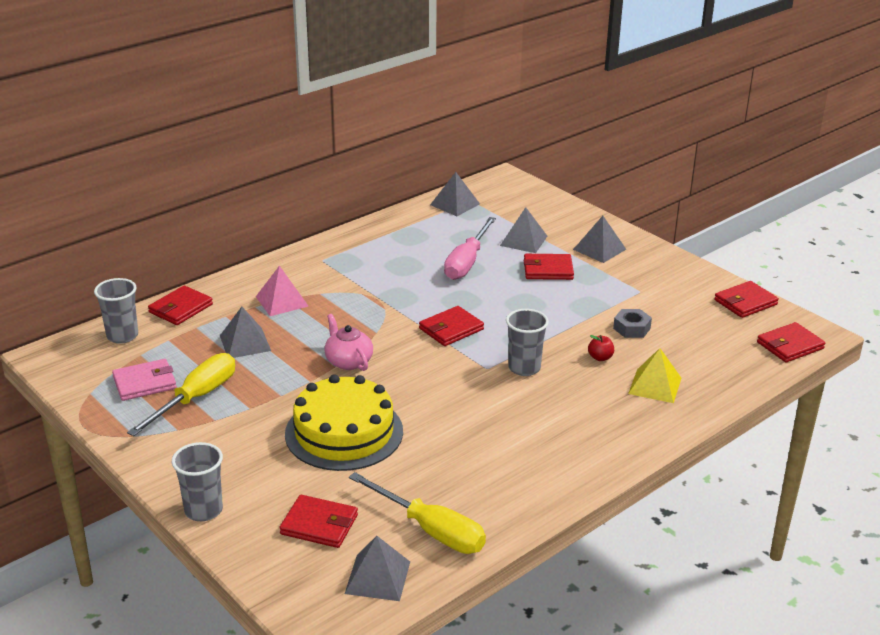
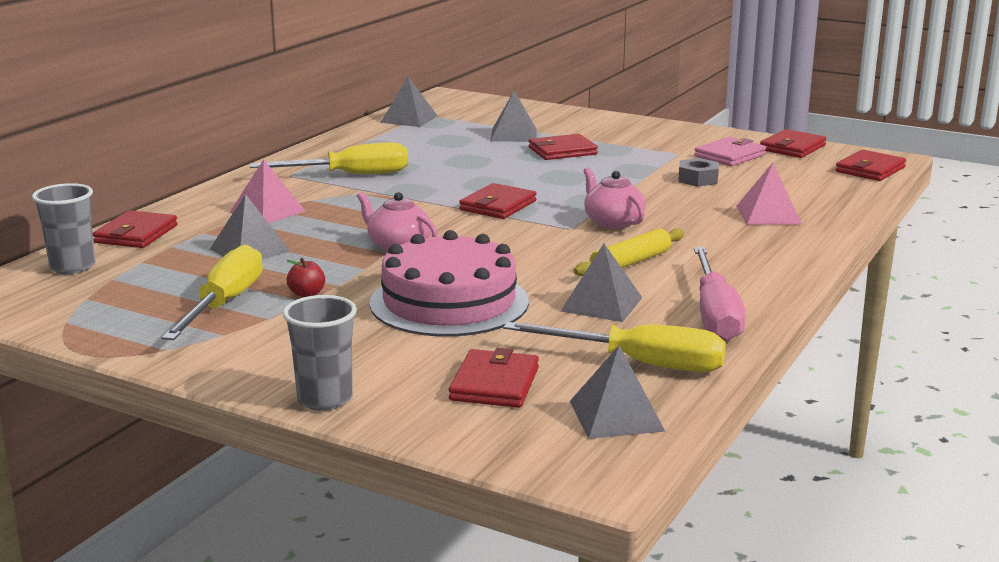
camera: 20 degrees left, 10 degrees down
(144, 383) = (139, 301): pink wallet -> pink wallet (730, 156)
(319, 524) = (494, 384): red wallet -> red wallet turned 75 degrees counterclockwise
(344, 432) = (449, 302): yellow cake -> pink cake
(366, 269) = (350, 175): none -> yellow screwdriver
(467, 262) = (465, 156): pink screwdriver -> pink screwdriver (715, 314)
(503, 419) = (630, 262): none -> yellow rolling pin
(524, 368) = (613, 222): grey cup -> pink teapot
(599, 249) = (602, 131): grey pyramid -> grey pyramid (601, 304)
(600, 357) = (687, 203): red apple -> red apple (307, 294)
(655, 385) = (768, 215): yellow pyramid -> pink pyramid

